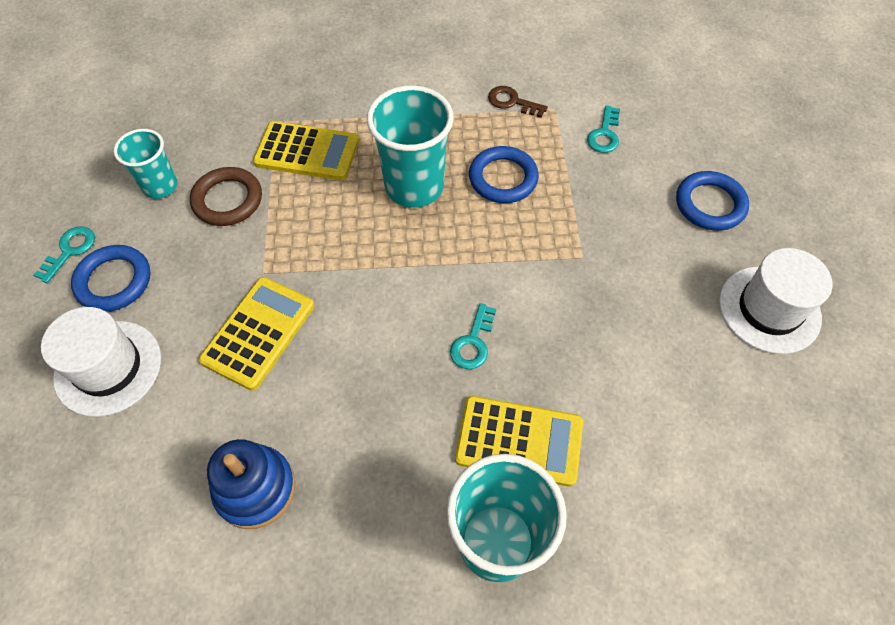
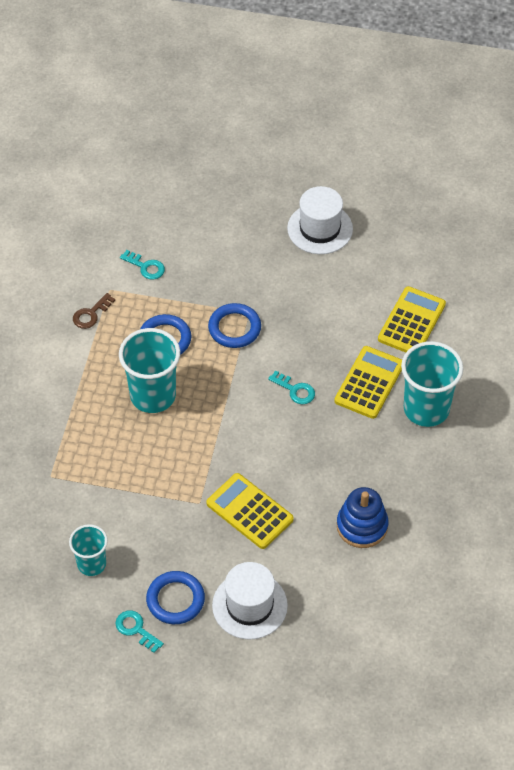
camera: 75 degrees left, 5 degrees down
(227, 200) = (122, 518): brown ring -> none
(307, 152) = (92, 459): yellow calculator -> yellow calculator (411, 322)
(710, 204) = (230, 228): blue ring -> blue ring (234, 328)

